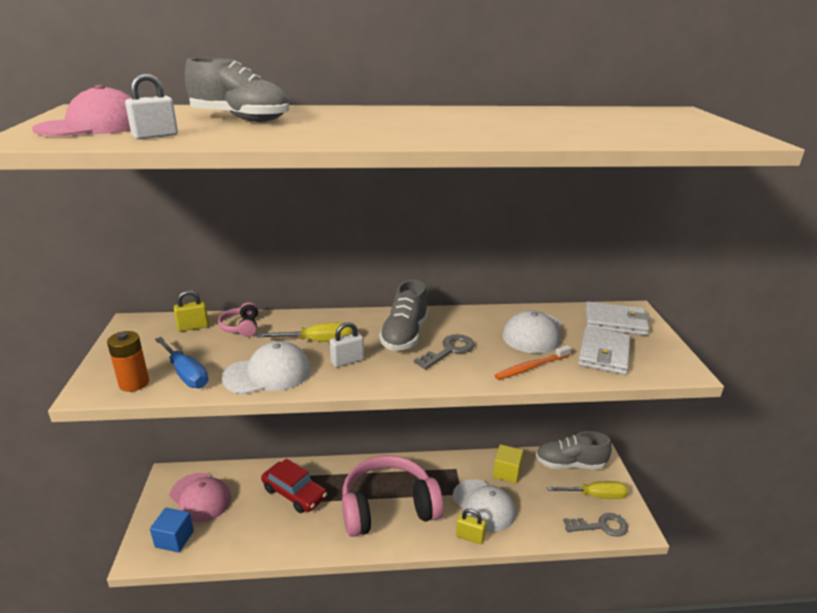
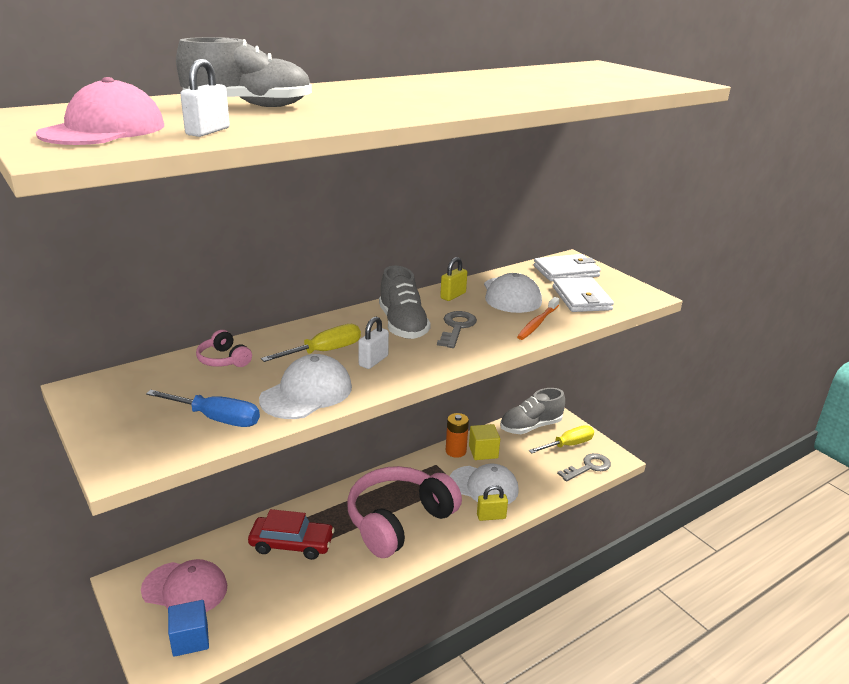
camera: 30 degrees left, 0 degrees up
(134, 383) = (165, 444): orange battery -> orange battery (455, 451)
(193, 327) = (165, 373): yellow padlock -> yellow padlock (453, 296)

